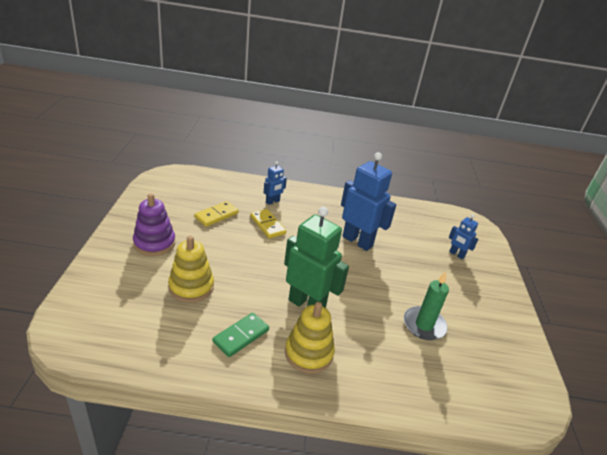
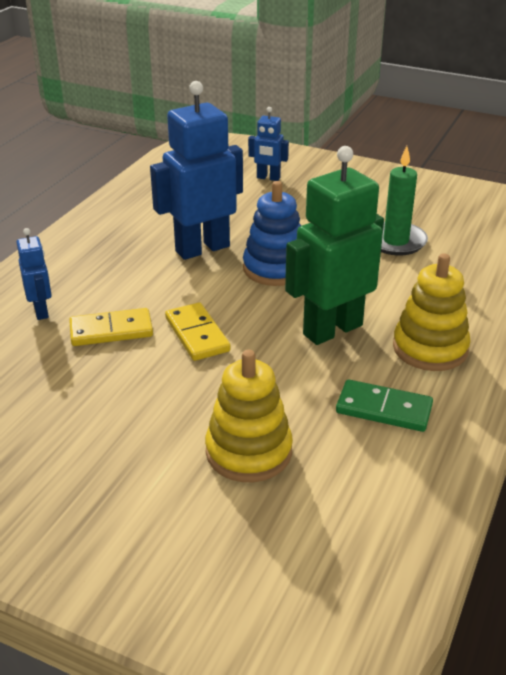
camera: 65 degrees left, 0 degrees up
(154, 243) = (92, 491): purple stacking toy -> none
(216, 215) = (44, 389): yellow domino -> yellow domino (197, 334)
(241, 336) = (384, 409): green domino -> green domino turned 45 degrees counterclockwise
(355, 273) = (275, 268): none -> blue stacking toy
(456, 254) = (268, 178): blue robot -> blue robot turned 45 degrees clockwise

